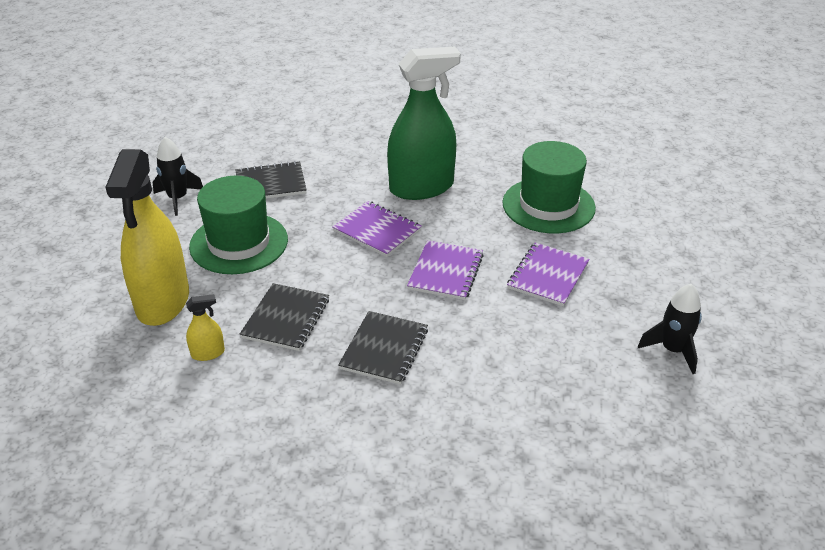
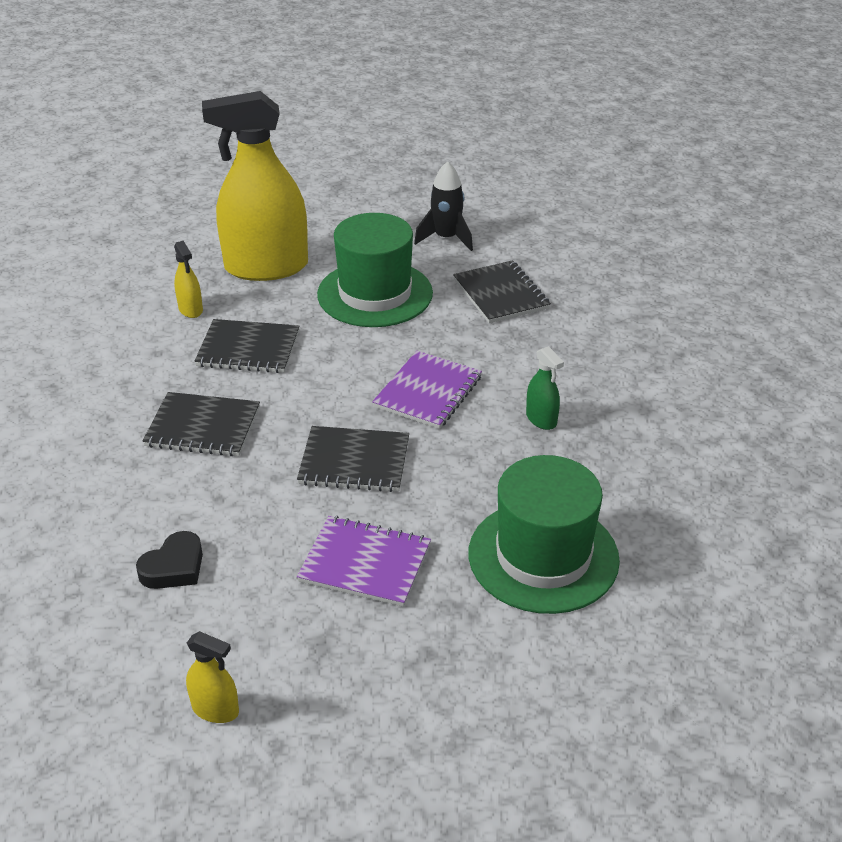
camera: 80 degrees right, 0 degrees up
(421, 187) = (541, 419): green spray bottle -> green spray bottle, size x0.40
(445, 272) = (354, 461): purple notebook -> black notebook
(544, 368) = (174, 567): none -> black heart
(672, 350) = (215, 709): black rocket -> yellow spray bottle

